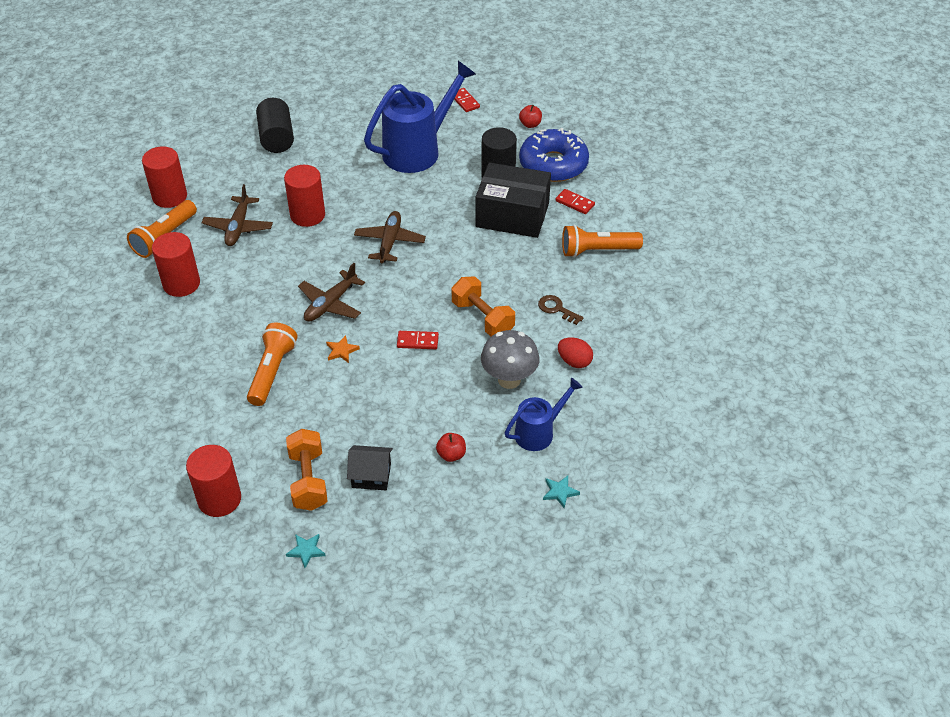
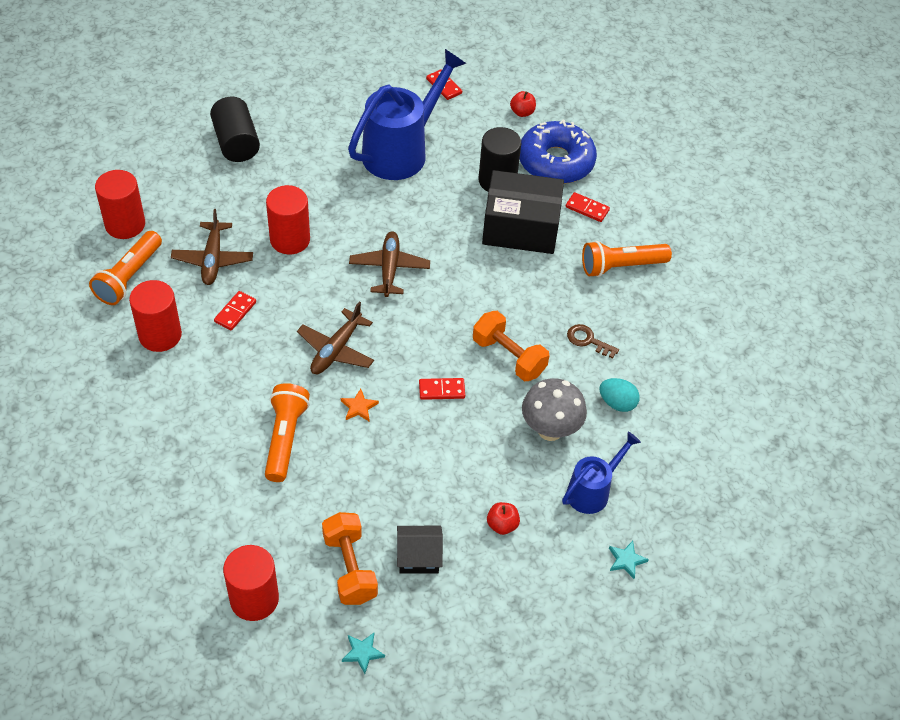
camera: 10 degrees left, 5 degrees up
(249, 269) = (235, 312): none -> red domino
(574, 361) = (617, 403): red egg -> turquoise egg

